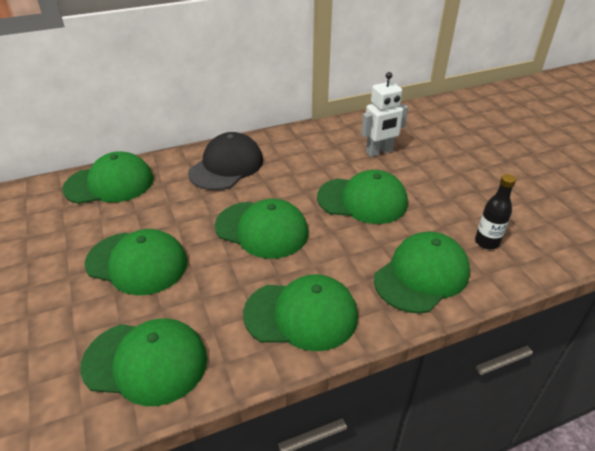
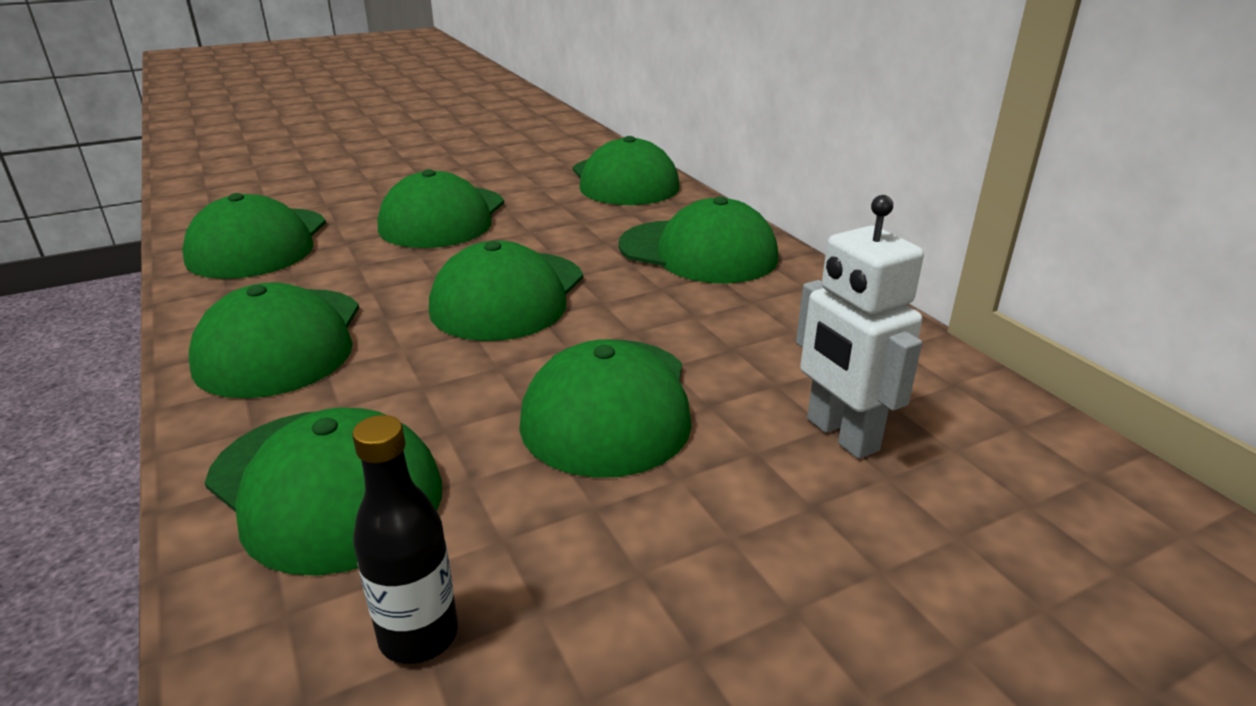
camera: 85 degrees right, 10 degrees down
(226, 166) = (698, 252): black cap -> green cap

